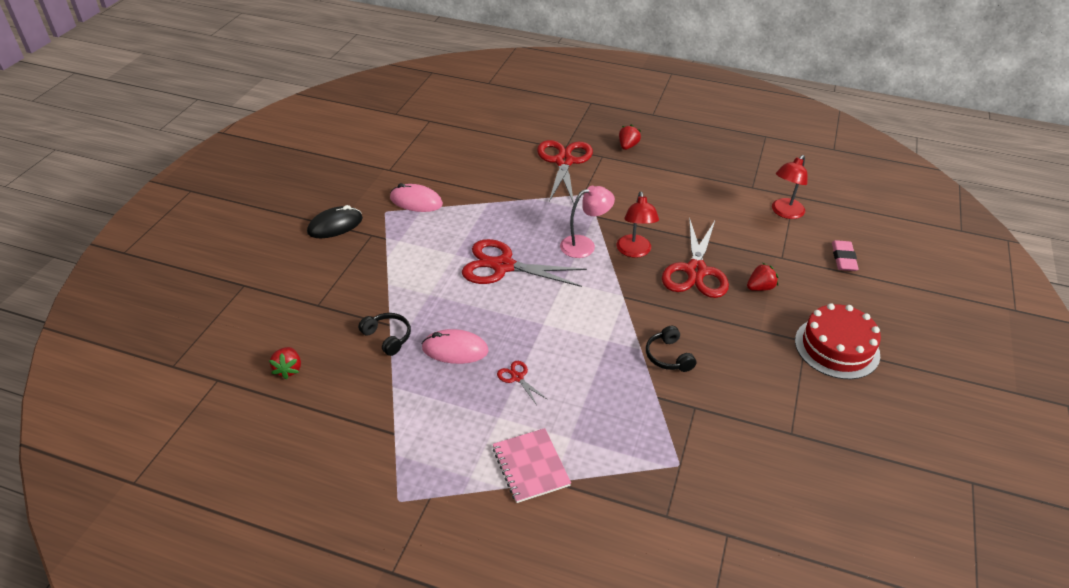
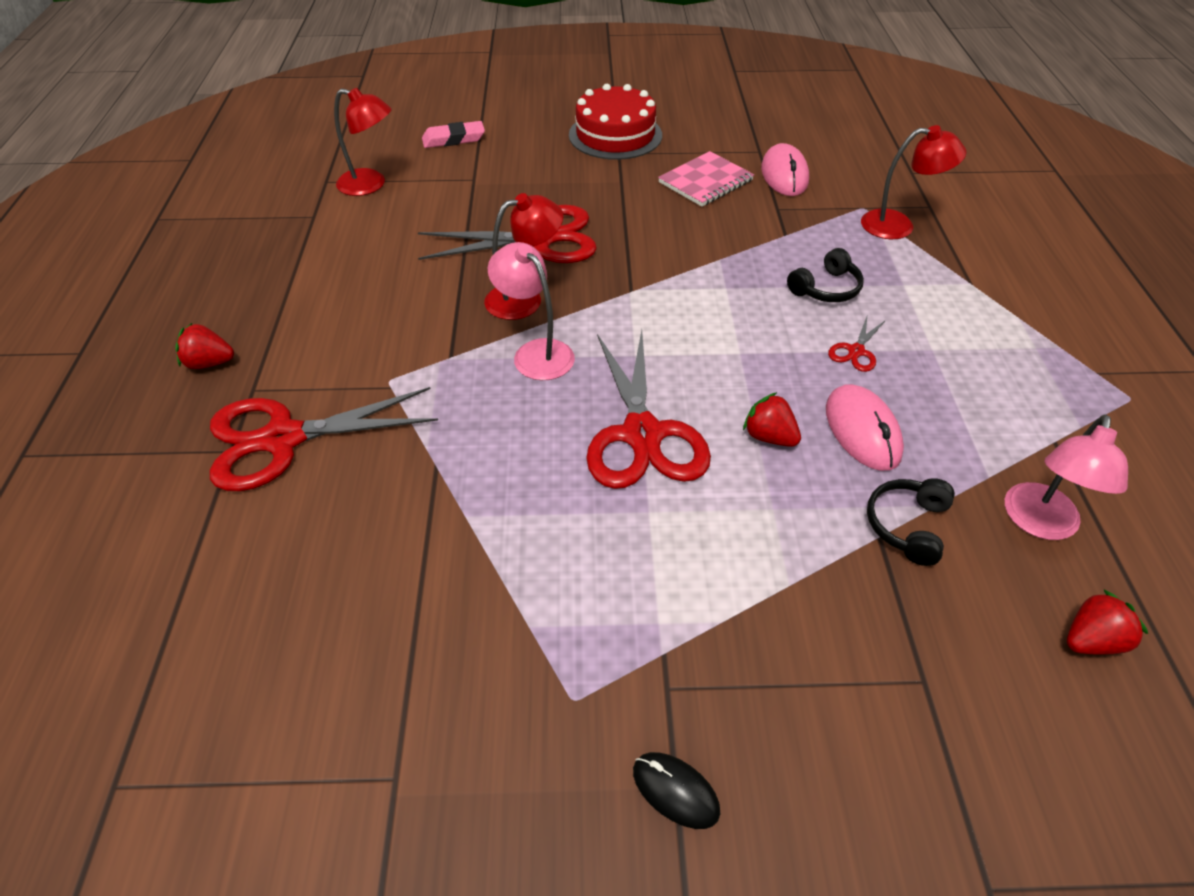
camera: 110 degrees left, 5 degrees up
(335, 225) = (675, 791): black mouse -> black mouse, size x0.63
(353, 389) = (1039, 523): none -> pink lamp
(416, 201) = (511, 650): pink mouse -> pink mouse (784, 175)
(530, 466) = (971, 304): pink notebook -> pink notebook (705, 181)
(645, 475) = (898, 225): none -> red lamp
(668, 356) = (715, 237): black headphones -> black headphones (826, 288)
(760, 287) = (544, 188): red strawberry -> red strawberry (769, 437)

